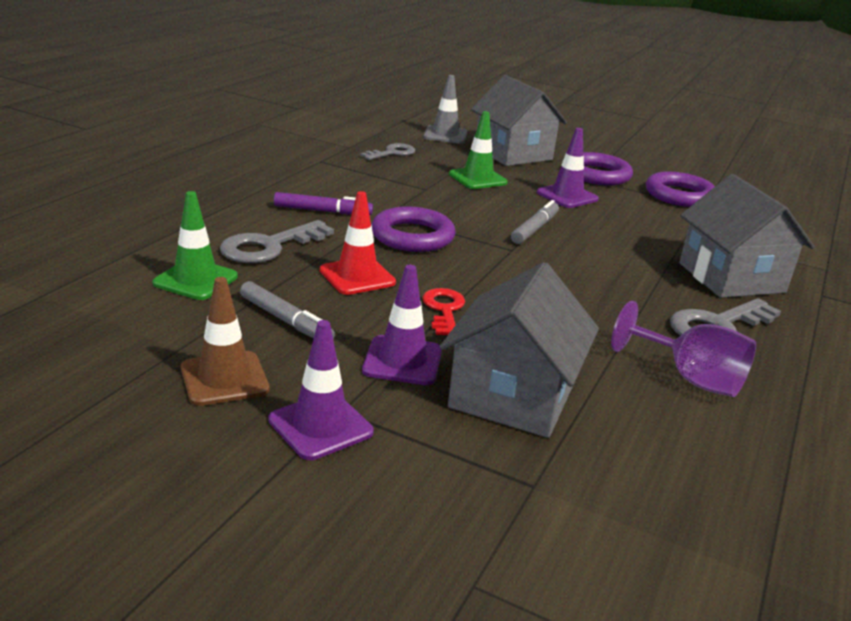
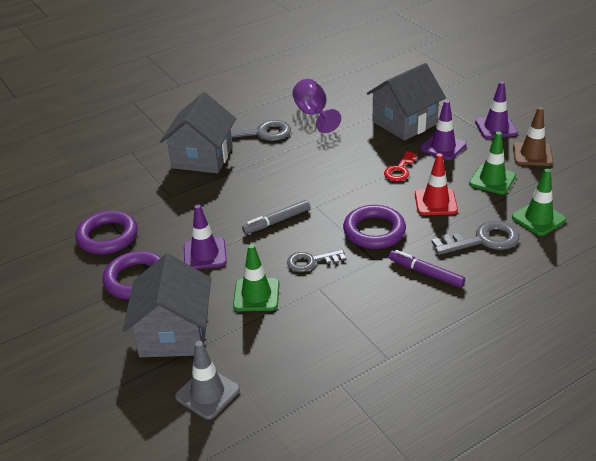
camera: 145 degrees left, 10 degrees up
(286, 320) = (492, 180): grey marker -> green traffic cone
(392, 153) = (302, 360): grey key -> grey key (311, 261)

